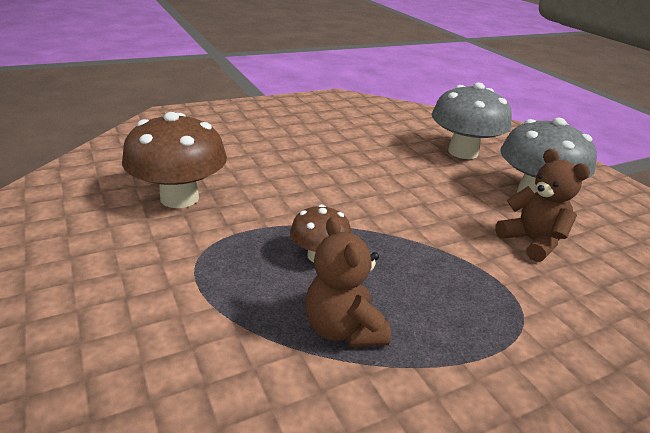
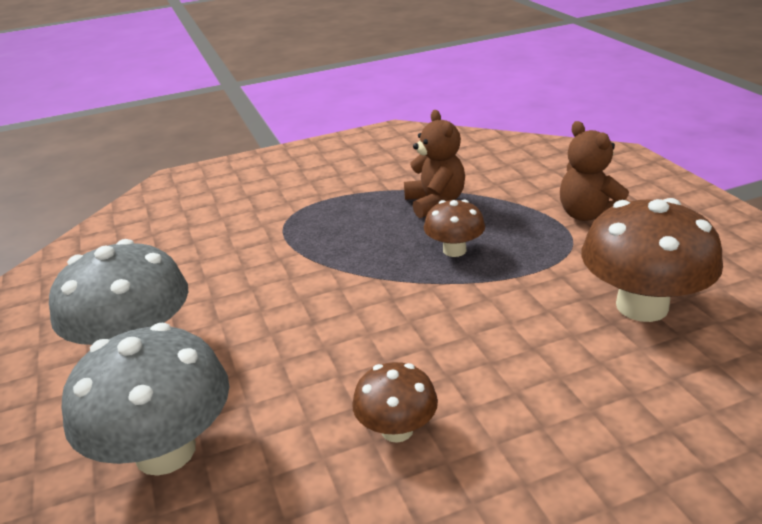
camera: 170 degrees left, 0 degrees up
(350, 152) = (397, 430): none -> brown mushroom
(532, 242) = (216, 278): brown teddy bear -> brown teddy bear (589, 215)

